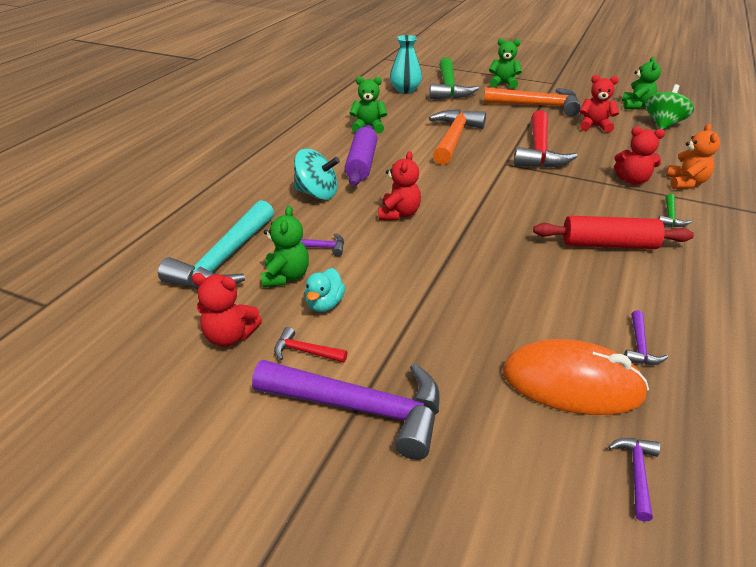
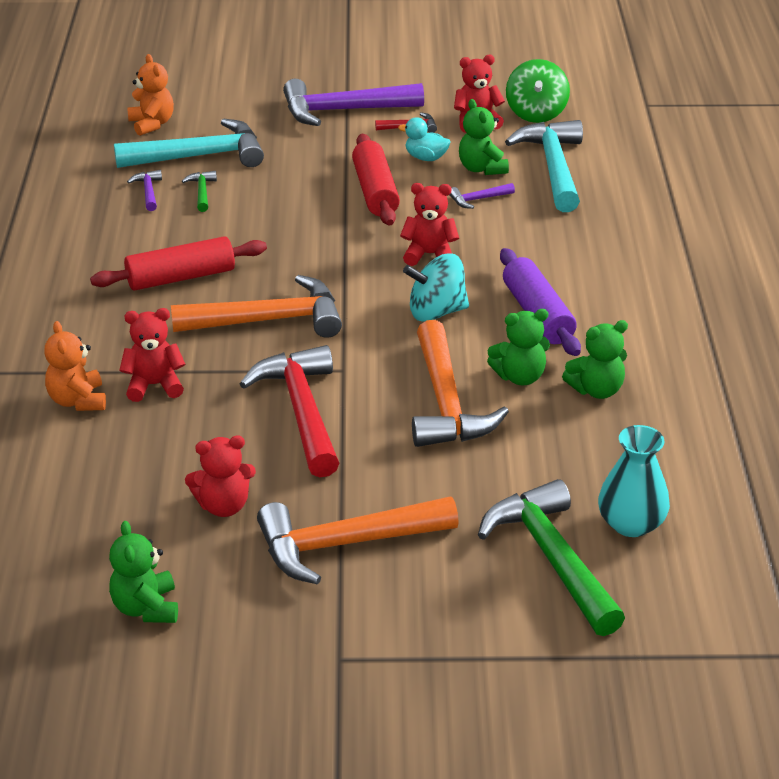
camera: 155 degrees right, 0 degrees up
(317, 194) = (546, 255): turquoise spinning top -> turquoise spinning top (436, 312)
(325, 304) = (426, 158): turquoise duck -> turquoise duck turned 60 degrees counterclockwise
(399, 214) = (429, 255): red teddy bear -> red teddy bear turned 105 degrees clockwise
(402, 279) = (375, 191): none -> red rolling pin
(503, 84) = (449, 615): green teddy bear -> green teddy bear (520, 376)
(543, 199) = (269, 320): none -> orange hammer
(572, 383) = (200, 156): orange mouse -> turquoise hammer
(636, 473) = (152, 124): purple hammer -> orange teddy bear
(663, 124) = (95, 551): green spinning top -> green spinning top (536, 113)
(670, 217) = (107, 334): green hammer -> green hammer (202, 192)

